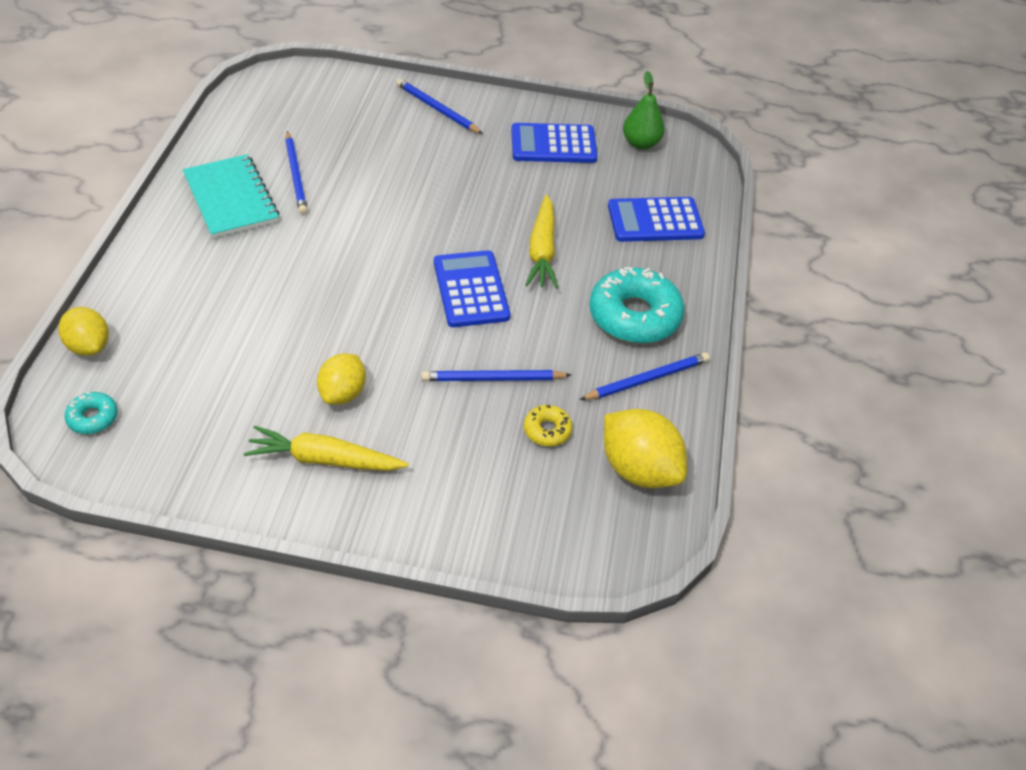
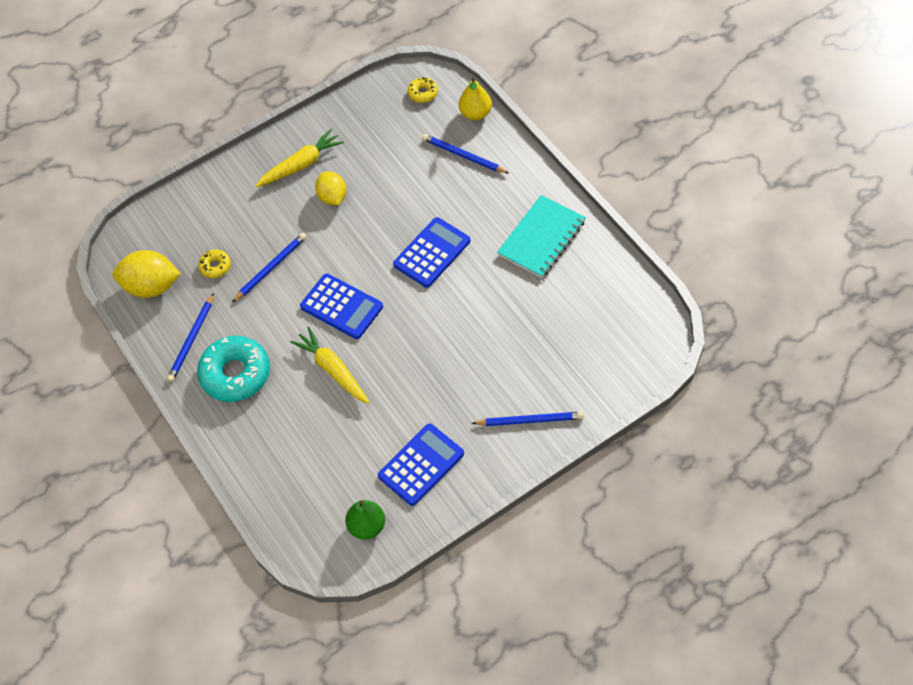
camera: 145 degrees right, 10 degrees up
(89, 346) = (475, 113): yellow lemon -> yellow pear
(93, 418) = (423, 93): turquoise donut -> yellow donut
(231, 198) = (541, 238): turquoise notebook -> turquoise notebook turned 75 degrees counterclockwise
(296, 175) = (533, 285): blue pencil -> blue pencil (463, 156)
(655, 221) = (290, 460): blue calculator -> blue calculator (432, 253)

